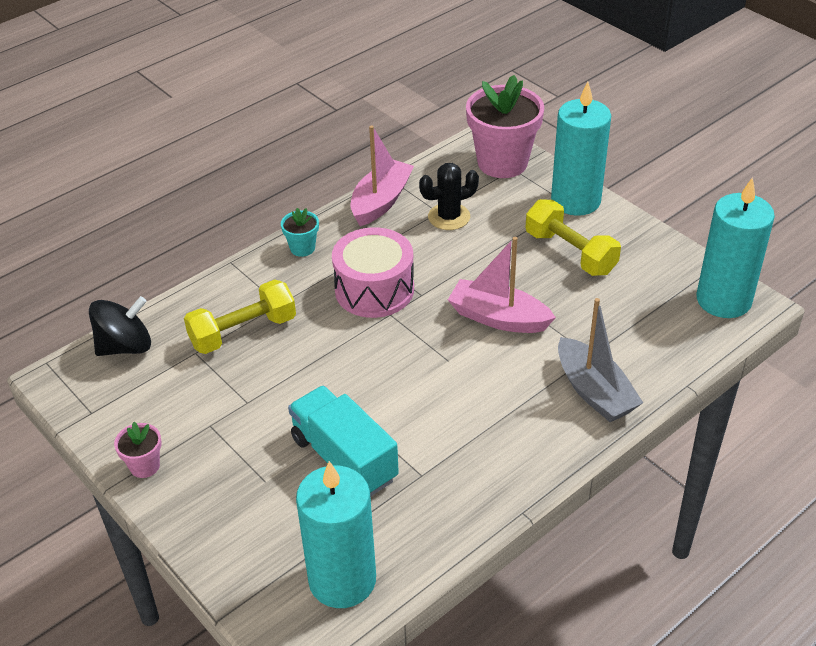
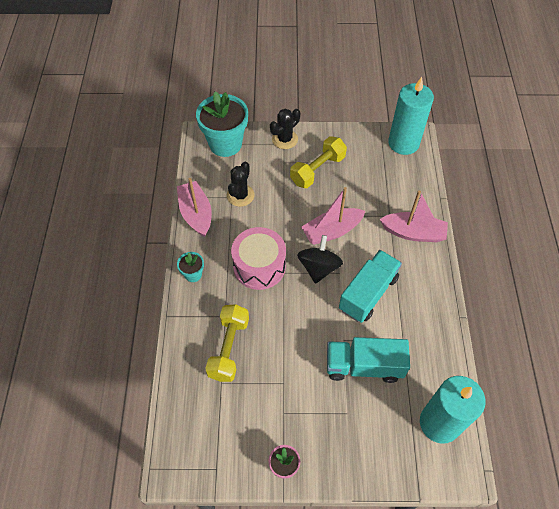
camera: 50 degrees left, 15 degrees up
(125, 346) = (180, 416): black spinning top -> black spinning top (319, 268)
(450, 402) = (368, 293): none -> turquoise truck
(502, 163) = (225, 144): pink flower pot -> turquoise flower pot
(570, 252) = (317, 170): yellow dumbbell -> yellow dumbbell turned 45 degrees counterclockwise
(575, 200) = (285, 139): turquoise candle -> black cactus
(594, 391) = (413, 233): grey boat -> pink boat

